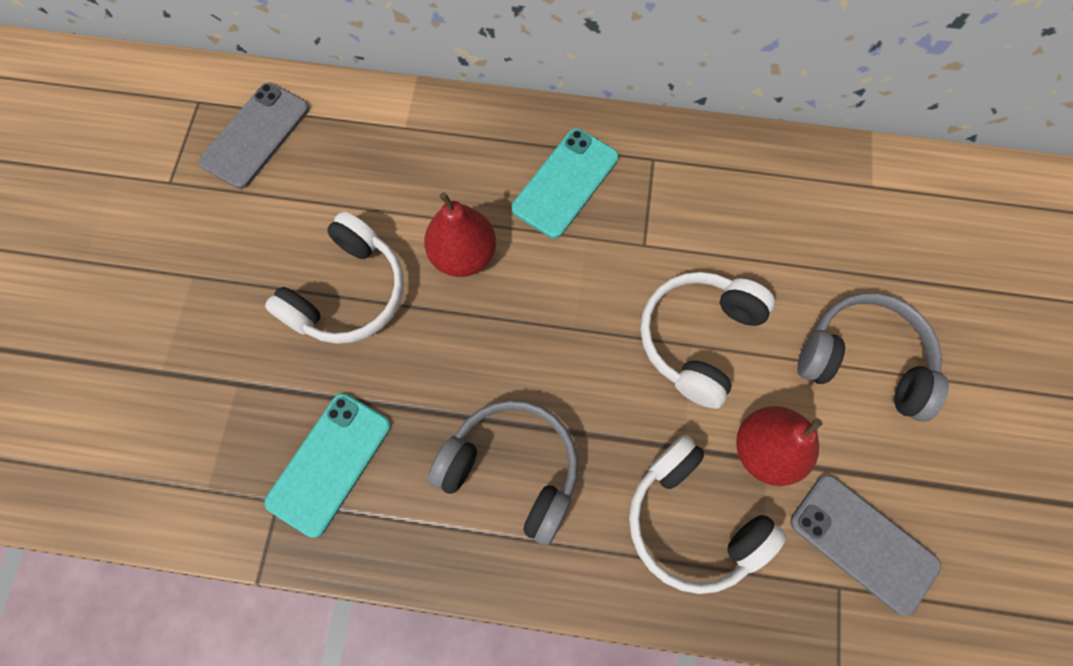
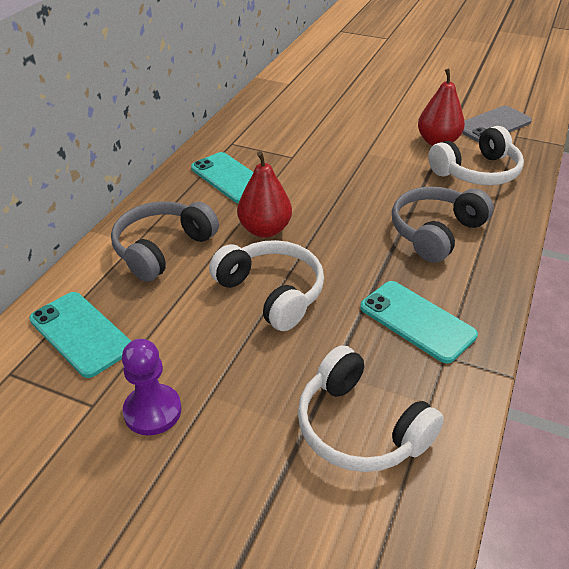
camera: 75 degrees left, 30 degrees down
(168, 233) = (152, 411): none -> purple pawn
(256, 135) = (81, 333): grey phone -> turquoise phone
(698, 339) = (363, 150): white headphones -> white headphones (360, 427)
(863, 360) = (392, 105): grey headphones -> grey headphones (162, 249)

